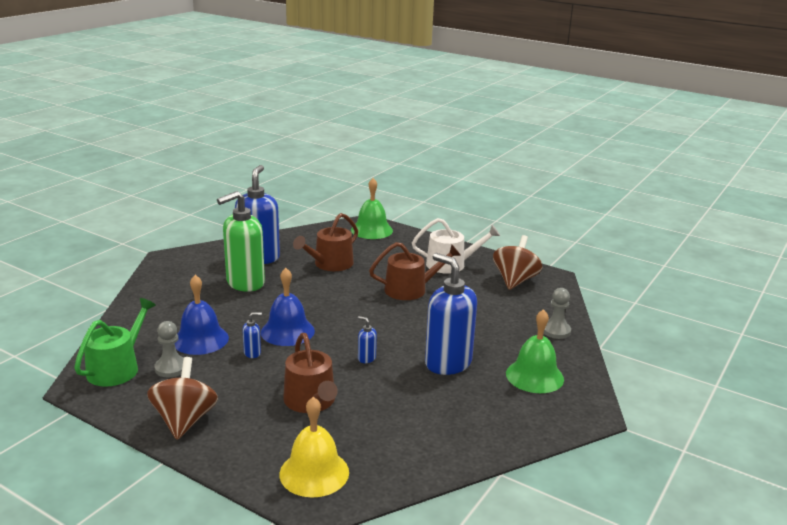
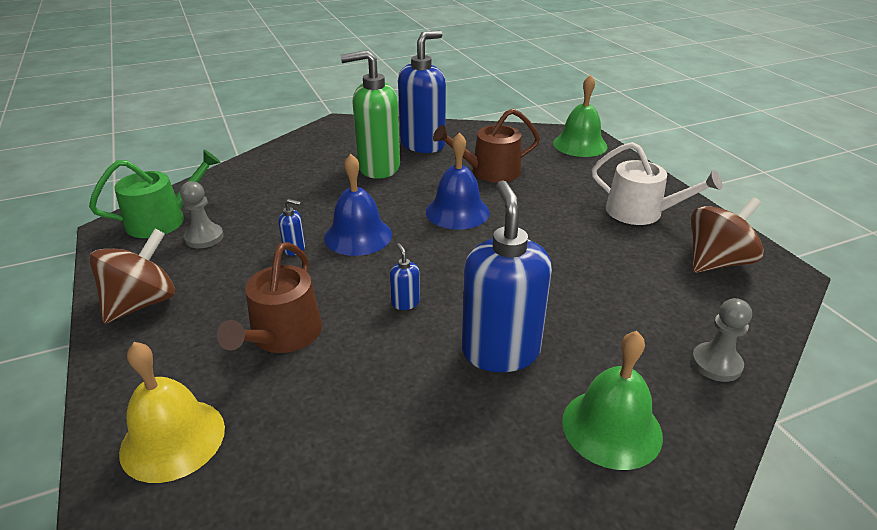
camera: 35 degrees right, 10 degrees up
(200, 339) = (266, 215): blue bell -> blue bell (457, 212)
(411, 289) = (554, 230): brown watering can -> none

